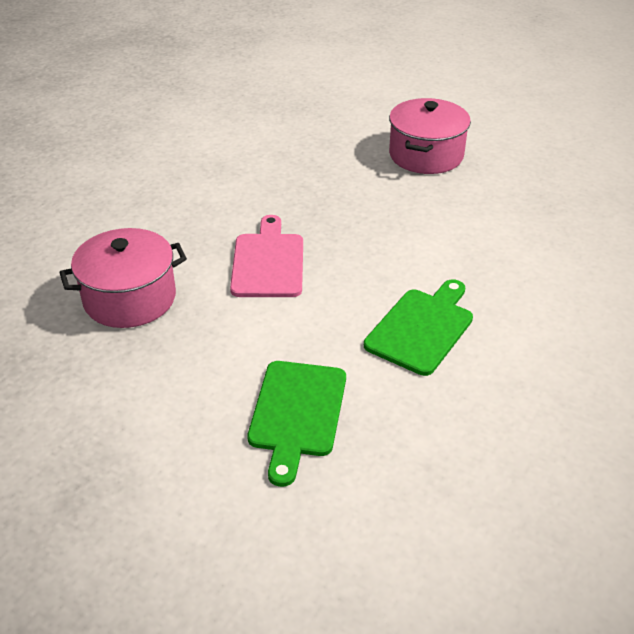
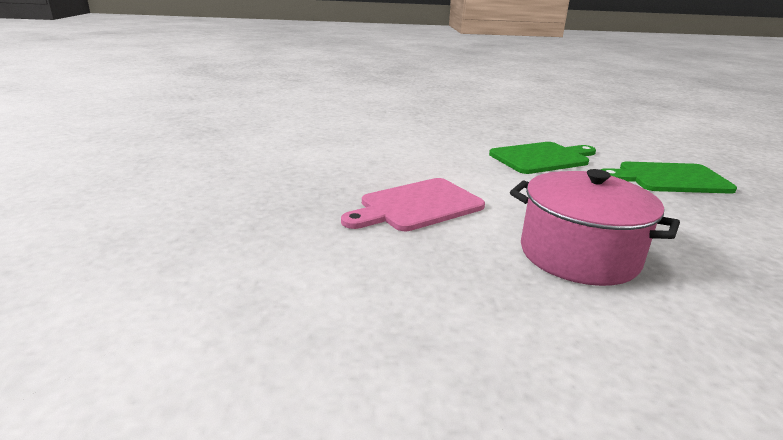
camera: 125 degrees left, 15 degrees down
(421, 328) = (410, 143): green cutting board -> green cutting board (669, 178)
(426, 155) = (131, 180): pink pot -> none

